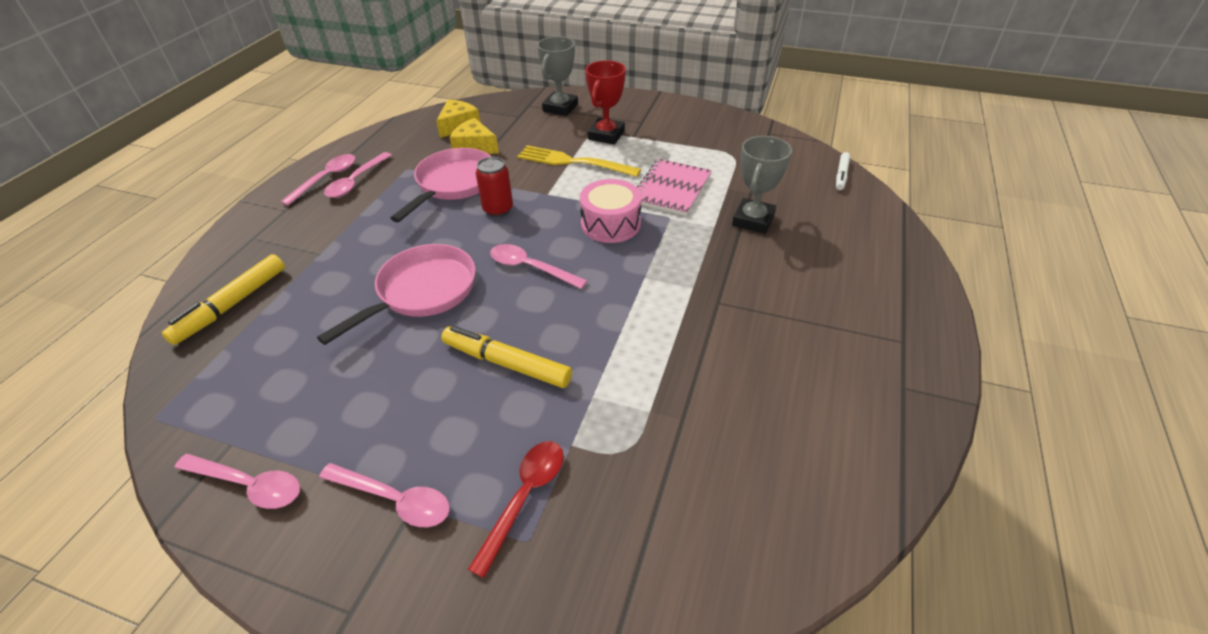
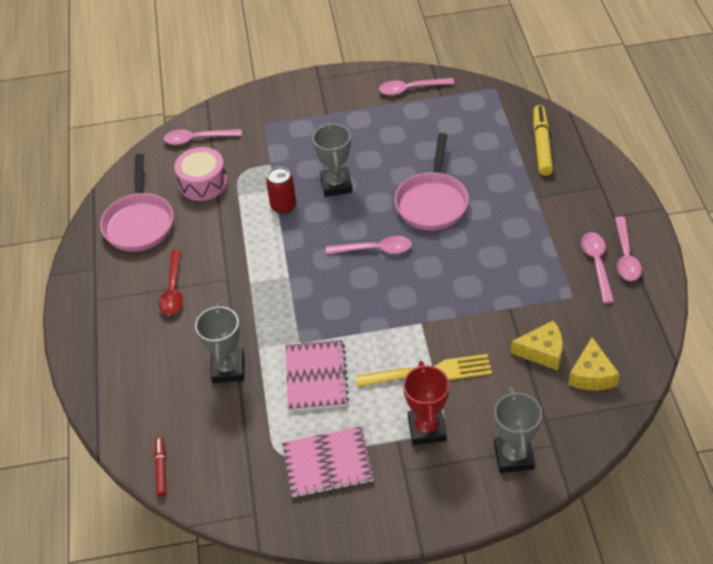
camera: 155 degrees right, 5 degrees up
(394, 500) = (337, 111): pink spoon -> pink spoon (197, 139)
(453, 184) = (511, 298): pink pan -> pink pan (139, 223)
(498, 209) = (447, 288): red can -> red can (283, 206)
(507, 364) = (336, 185): yellow marker -> grey trophy
(524, 498) = (277, 136): red spoon -> red spoon (173, 289)
(610, 224) = (344, 314): pink drum -> pink drum (203, 183)
(696, 140) = (327, 463): none -> pink notebook
(841, 175) = (161, 469): white marker -> red marker

